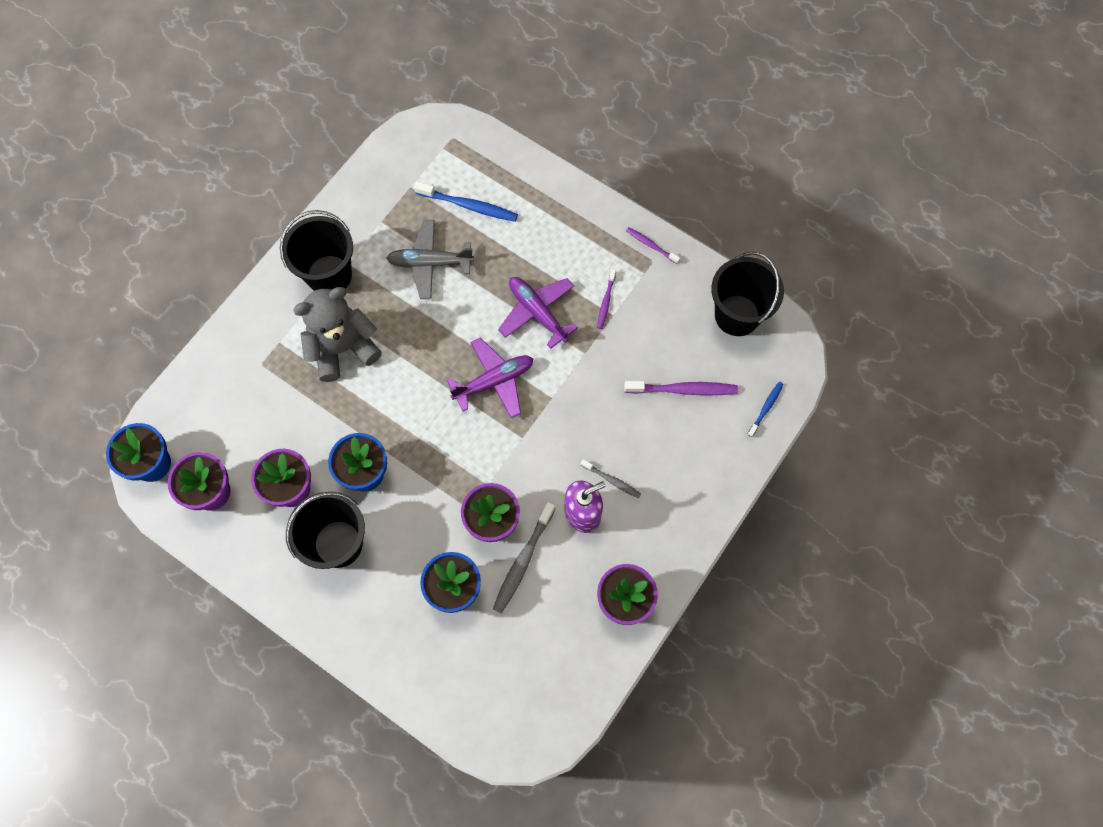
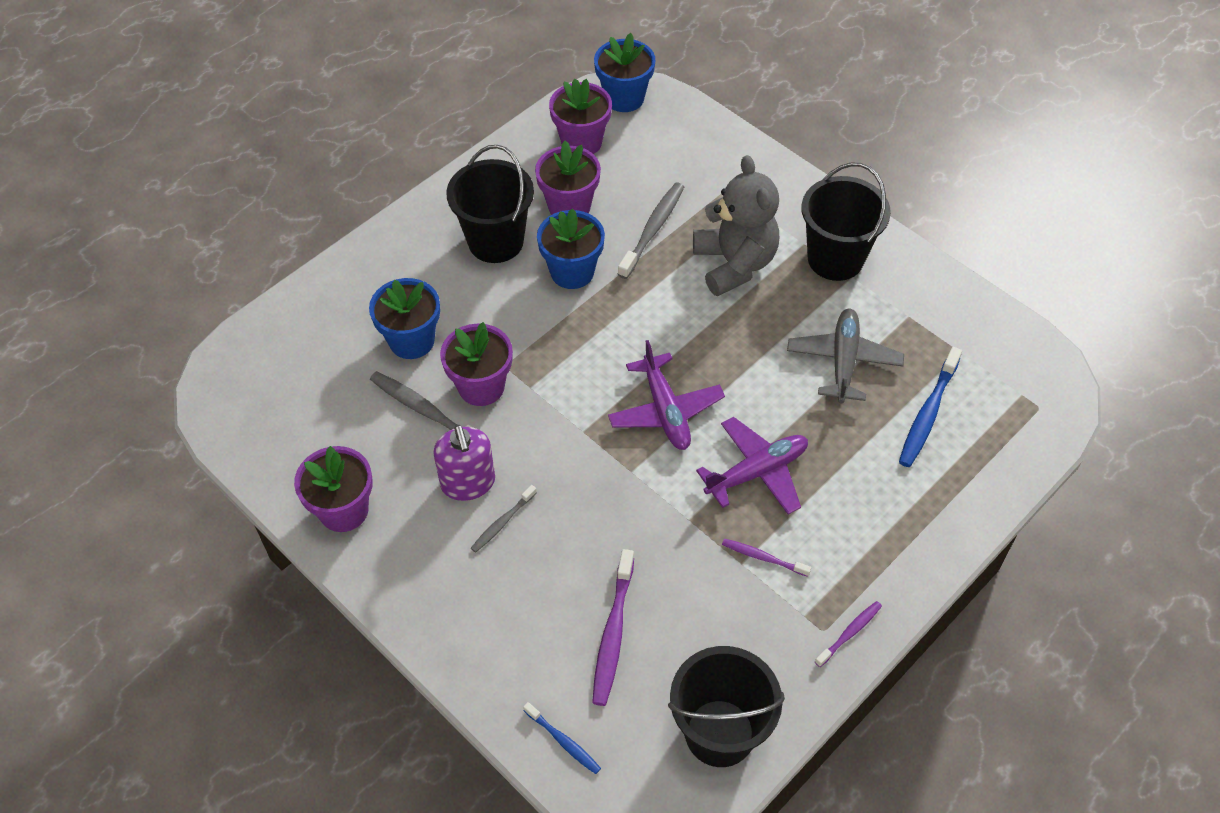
camera: 100 degrees right, 15 degrees down
(312, 416) = (653, 230): none -> grey toothbrush

